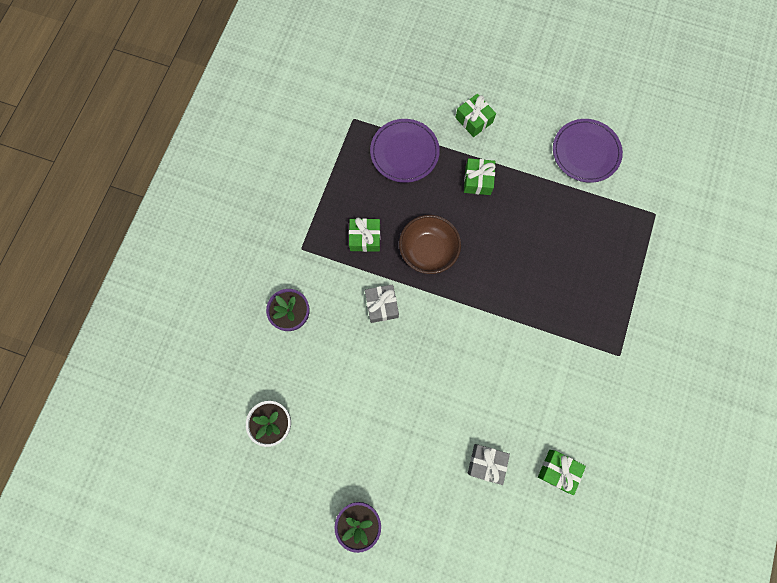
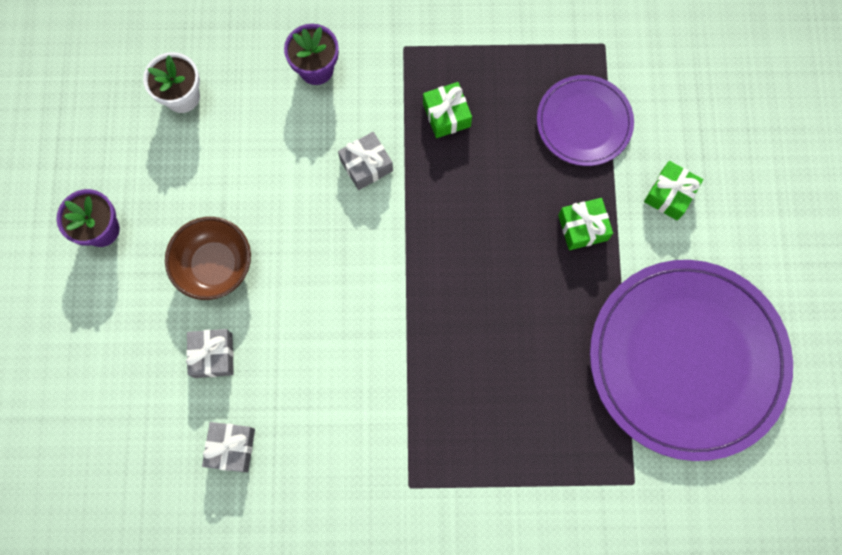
camera: 70 degrees right, 0 degrees up
(428, 251) = (459, 197): brown bowl -> brown bowl (215, 266)
(558, 470) = (232, 448): green gift -> grey gift
(585, 152) = (687, 359): purple plate -> purple plate, size x1.94

